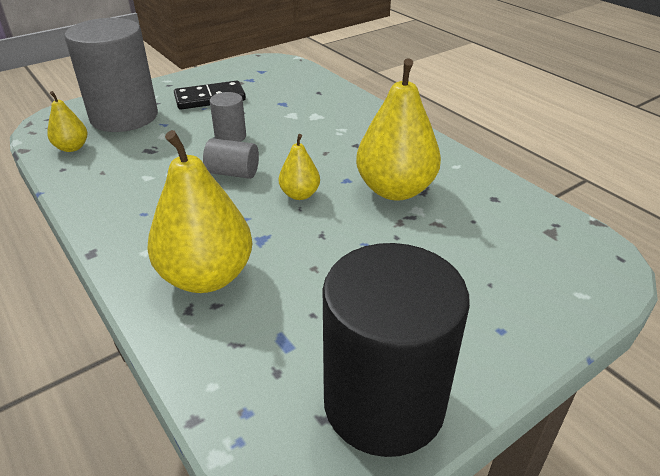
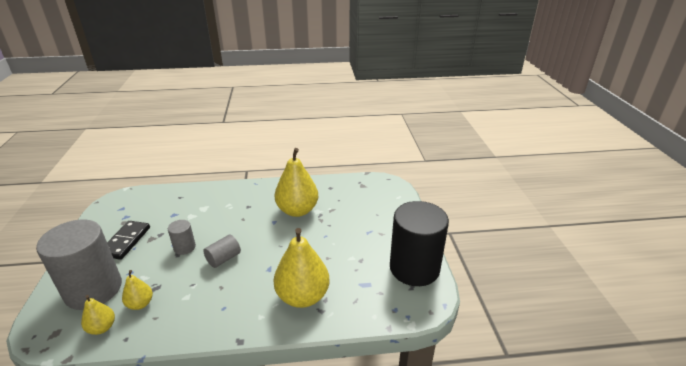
camera: 60 degrees left, 5 degrees down
(299, 194) = (269, 241): yellow pear -> yellow pear (140, 304)

